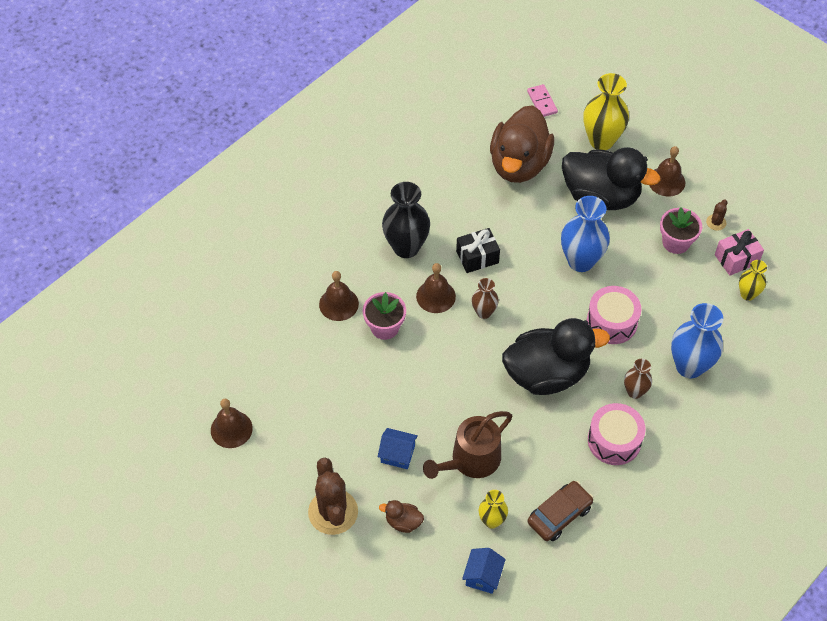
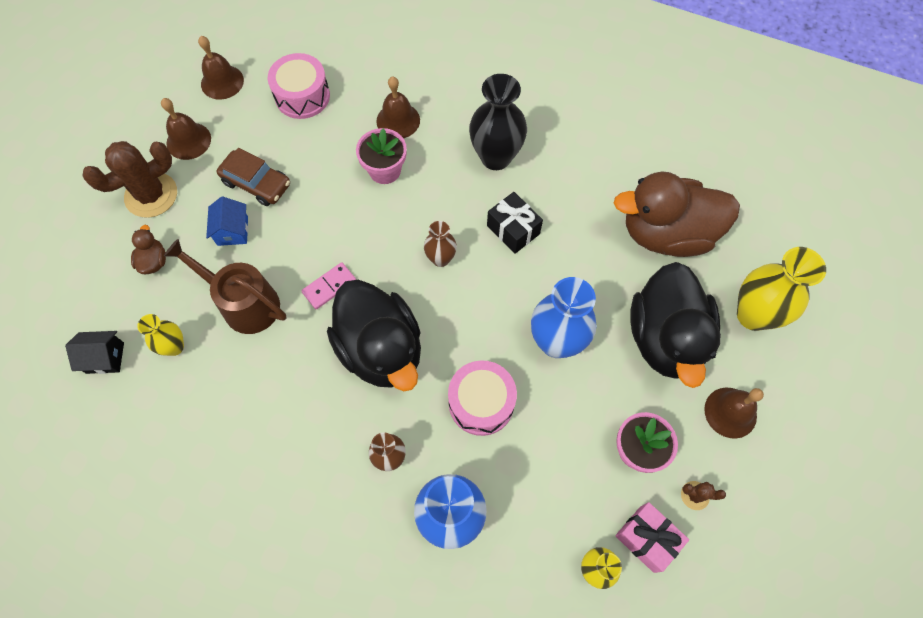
camera: 70 degrees right, 10 degrees up
(435, 296) = (443, 205): brown bell -> brown bell (188, 141)
(483, 576) = (105, 358): blue house -> black house
(542, 102) = (775, 231): pink domino -> pink domino (329, 286)
(559, 515) = (198, 416): brown car -> brown car (257, 183)
(614, 441) = (313, 451): pink drum -> pink drum (302, 96)

